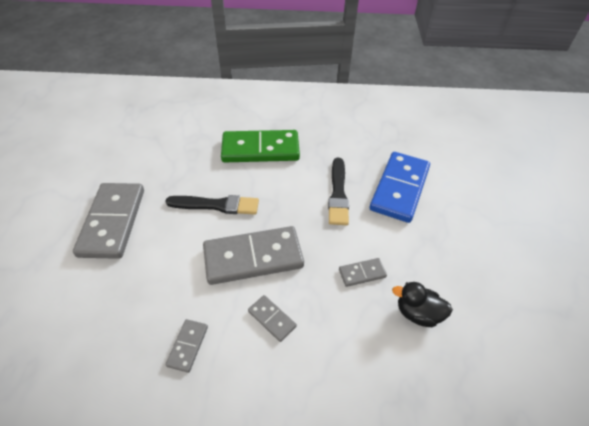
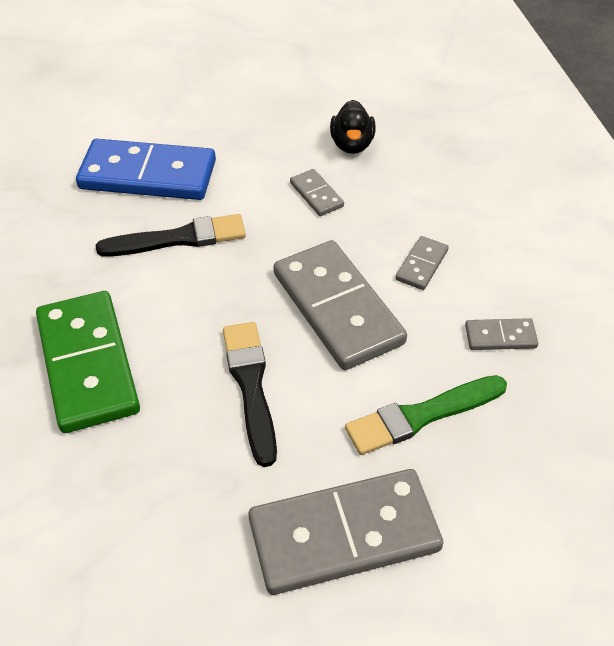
camera: 105 degrees left, 0 degrees up
(155, 277) = (422, 415): none -> green brush

